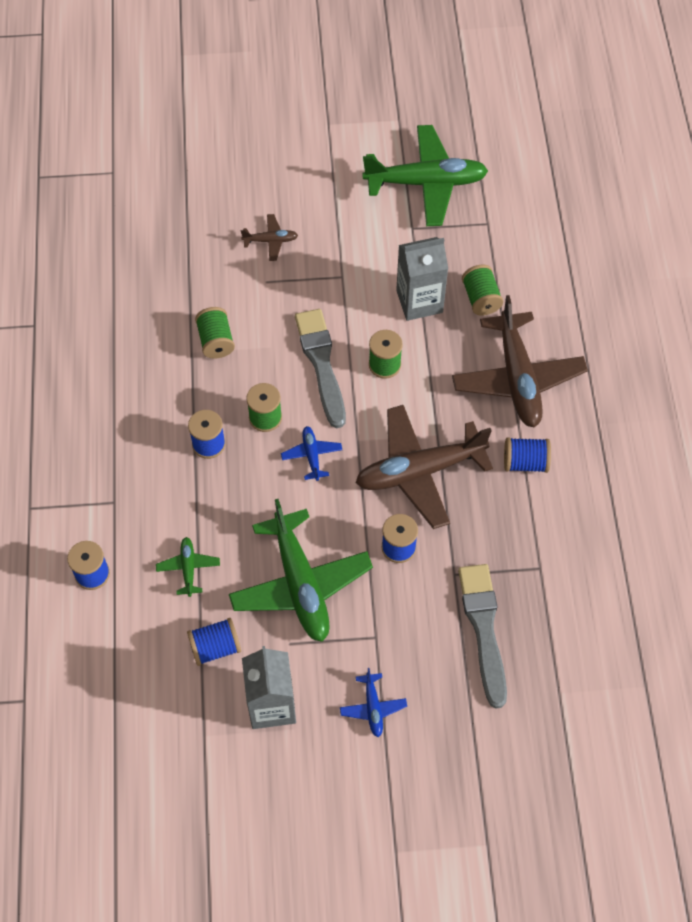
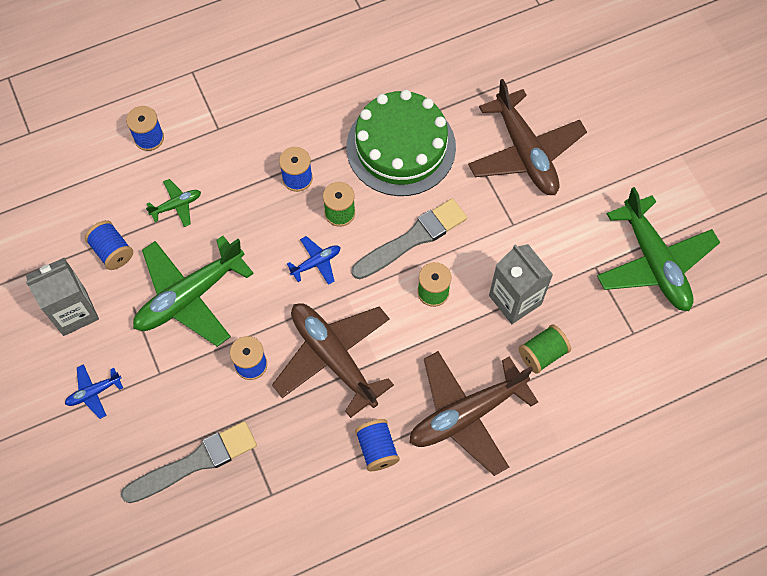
camera: 70 degrees right, 5 degrees up
(216, 341) = (401, 147): green spool -> green cake
(270, 241) = (525, 152): brown plane -> brown plane, size x2.25

